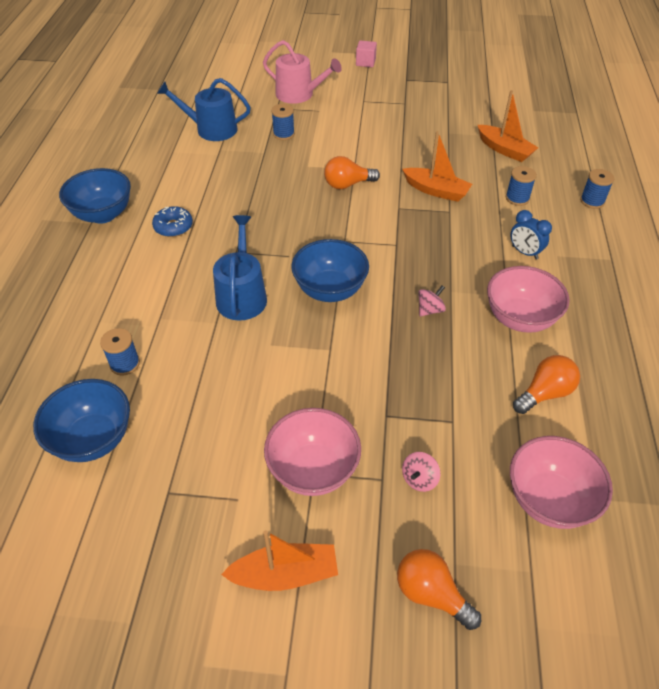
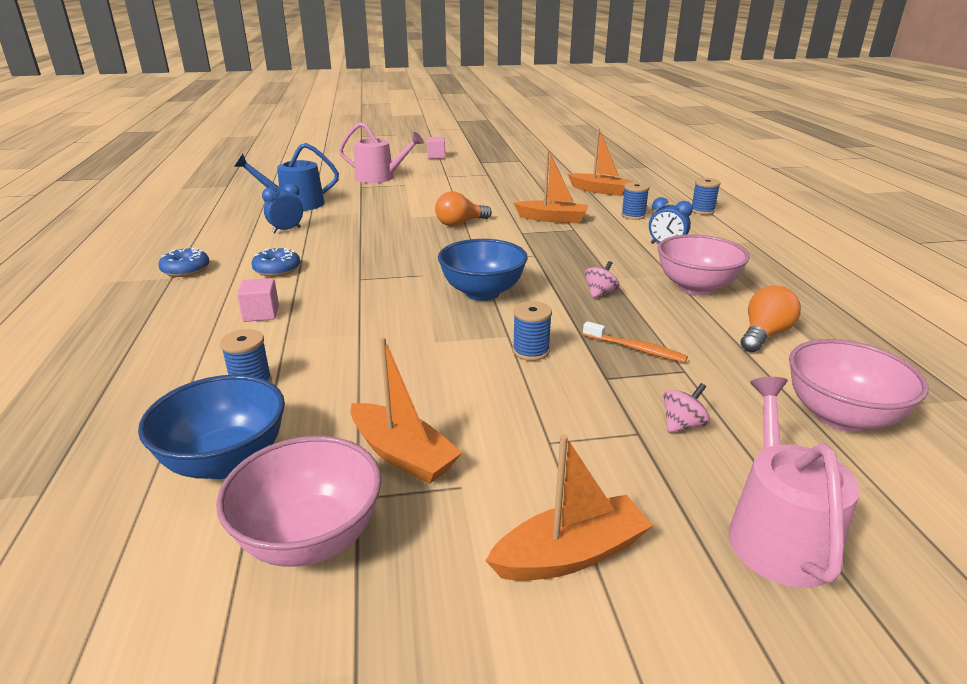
camera: 15 degrees left, 20 degrees down
(103, 214) = (186, 270): blue bowl -> blue donut
(149, 283) = (261, 313): none -> pink cube
(194, 170) = (286, 230): none -> blue clock
(208, 460) = (402, 454): none -> orange boat
(242, 295) = (382, 308): blue watering can -> none
(283, 134) = (376, 200): blue spool -> blue spool (531, 351)
(313, 470) = (547, 439): pink bowl -> pink bowl (310, 538)
(419, 479) = (682, 425): pink spinning top -> pink spinning top turned 150 degrees counterclockwise
(426, 387) = (636, 349): none -> orange toothbrush
(431, 593) = (777, 533): orange light bulb -> pink watering can

